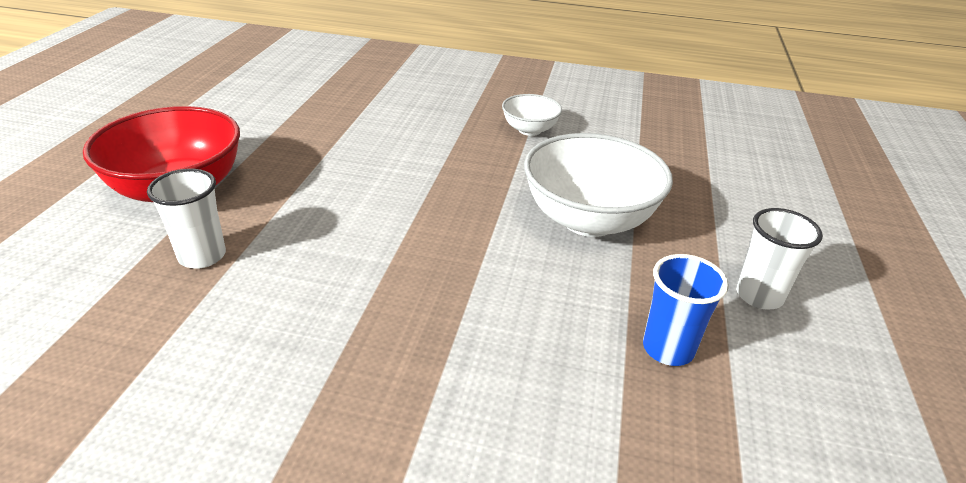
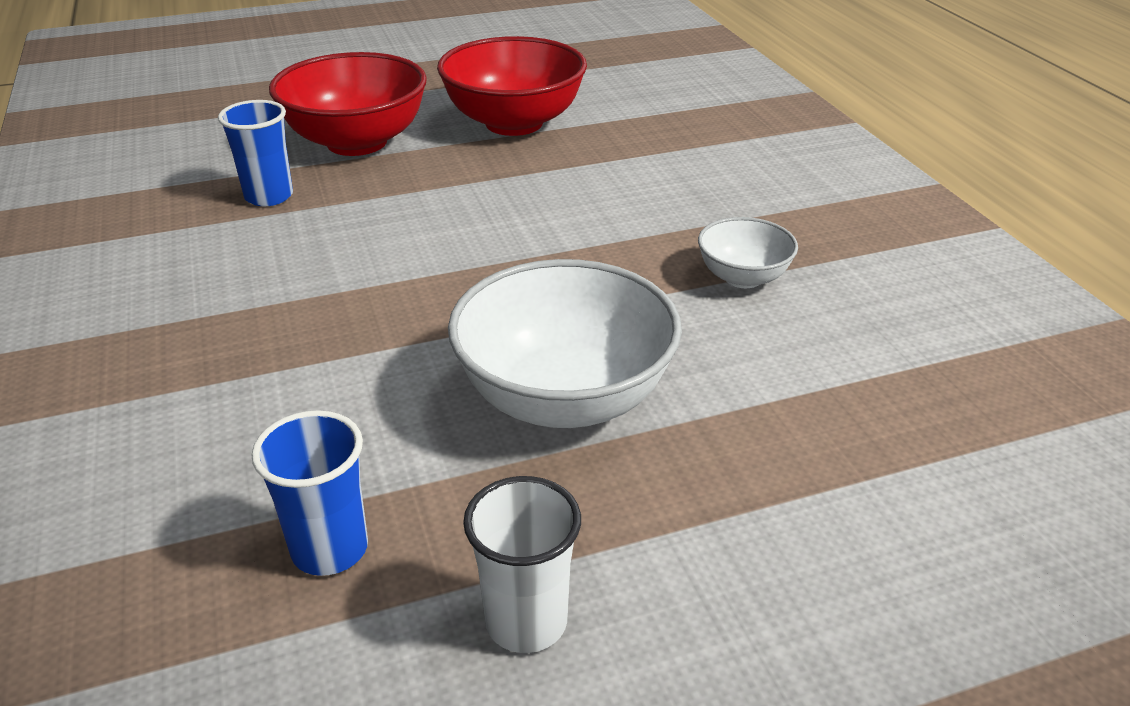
camera: 60 degrees right, 0 degrees up
(202, 256) = (269, 196): white cup -> blue cup
(258, 125) = (514, 123): none -> red bowl

